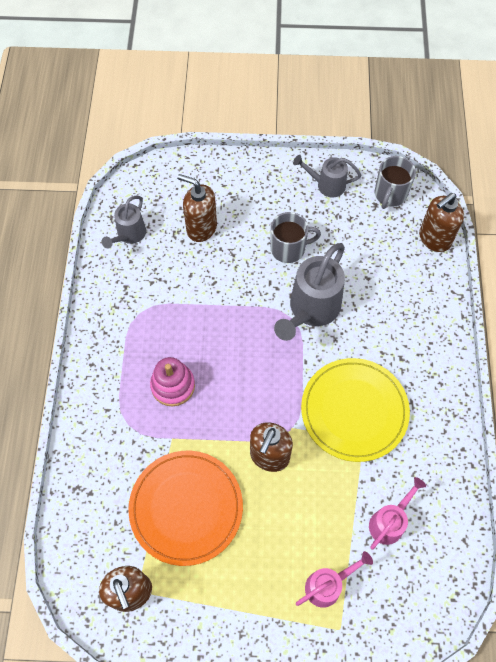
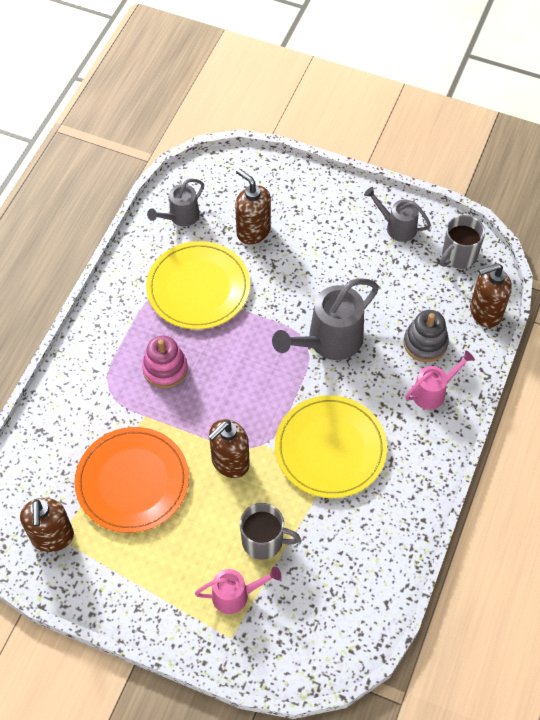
camera: 20 degrees right, 5 degrees down
(172, 297) = (198, 288): none -> yellow plate
(289, 248) = (331, 277): grey mug -> grey mug (264, 541)
(389, 522) = (320, 560): pink watering can -> pink watering can (433, 392)
(395, 283) = (425, 343): none -> grey stacking toy

